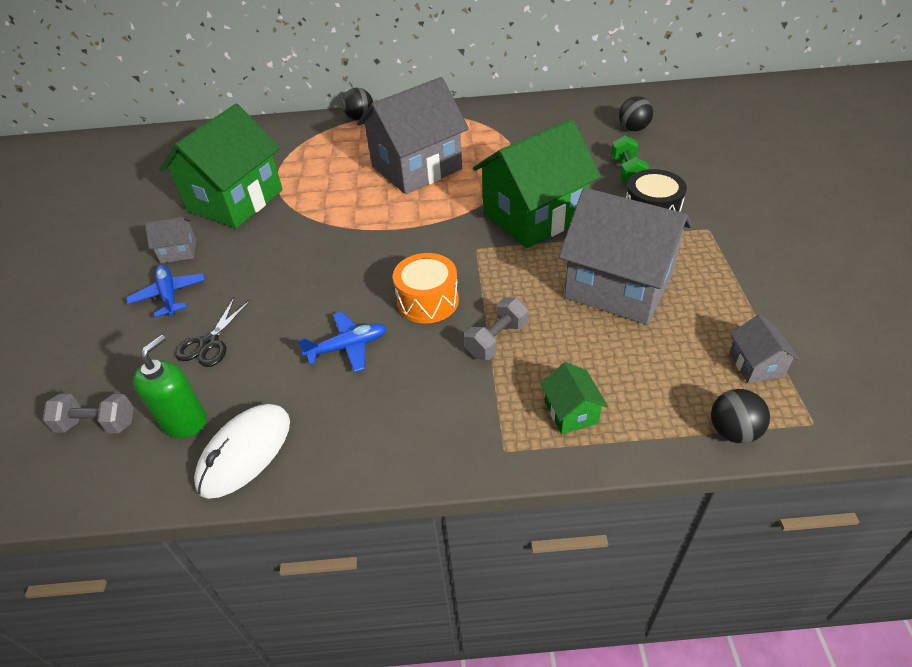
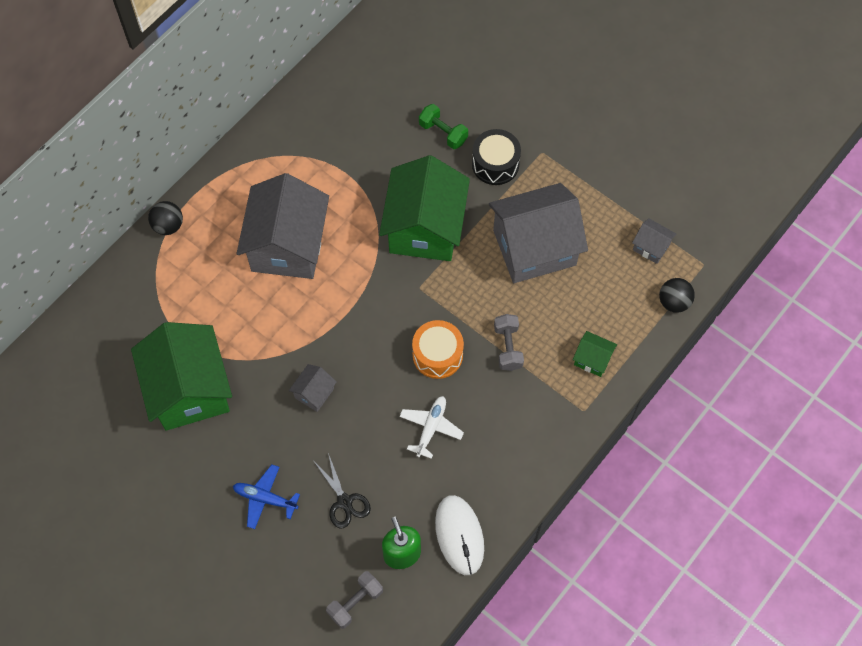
camera: 50 degrees left, 20 degrees up
(178, 251) = (216, 465): grey house -> grey house (314, 393)
(348, 347) = (431, 427): blue plane -> white plane
(633, 129) = (402, 77): black ball -> none

